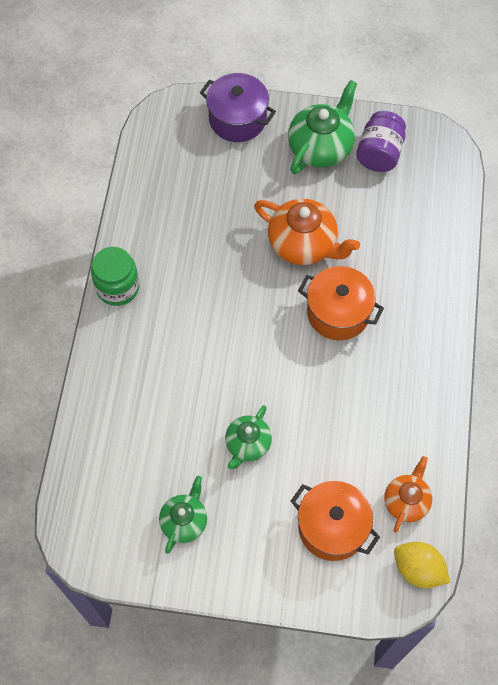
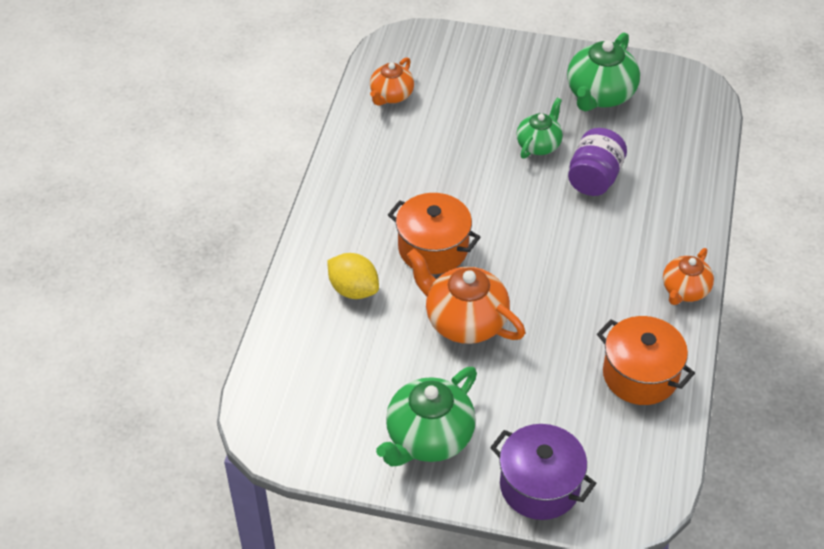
camera: 175 degrees left, 15 degrees down
(117, 287) = (684, 290): green jar -> orange teapot
(184, 521) = (599, 95): green teapot -> green teapot, size x1.62
(332, 527) = (463, 83): orange pot -> orange pot (640, 375)
(379, 153) = (352, 423): purple jar -> purple jar (594, 178)
(418, 569) = (390, 52): yellow lemon -> yellow lemon (353, 289)

